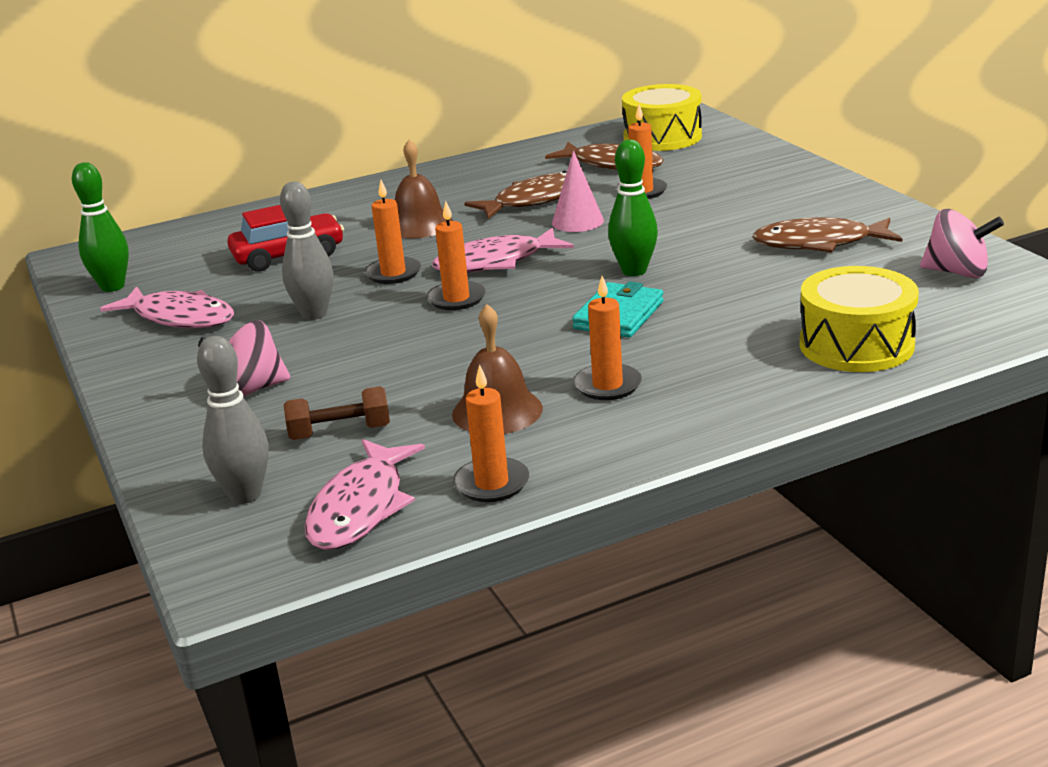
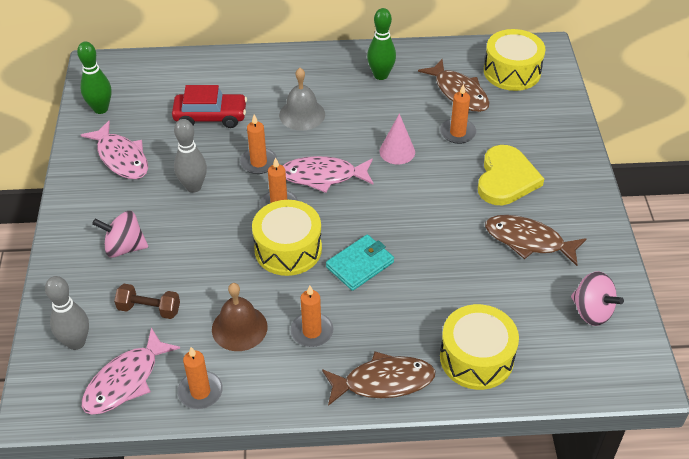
camera: 20 degrees right, 20 degrees up
(419, 225) = (302, 114): brown bell -> grey bell
(504, 329) = (288, 249): none -> yellow drum
(535, 200) = (386, 115): brown fish -> brown fish (383, 382)
(634, 271) = (397, 222): green bowling pin -> green bowling pin (381, 75)
(739, 208) = (506, 179): none -> yellow heart

